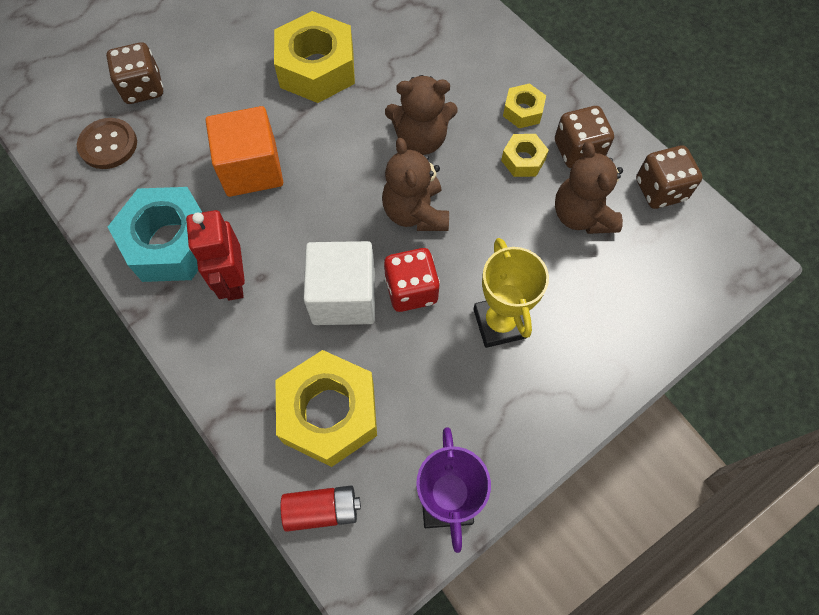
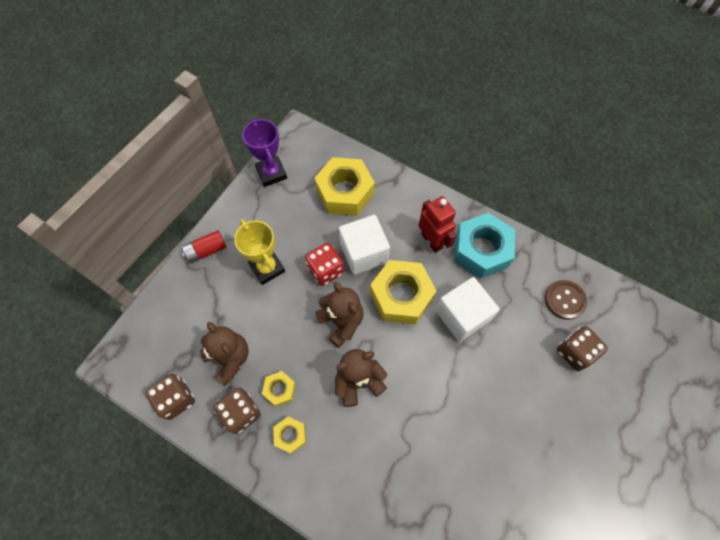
camera: 160 degrees right, 0 degrees up
(251, 169) = (462, 316): orange cube -> white cube
(317, 68) = (461, 418): yellow nut -> yellow nut (401, 296)
(322, 510) = (330, 152): red battery -> red battery (206, 251)

